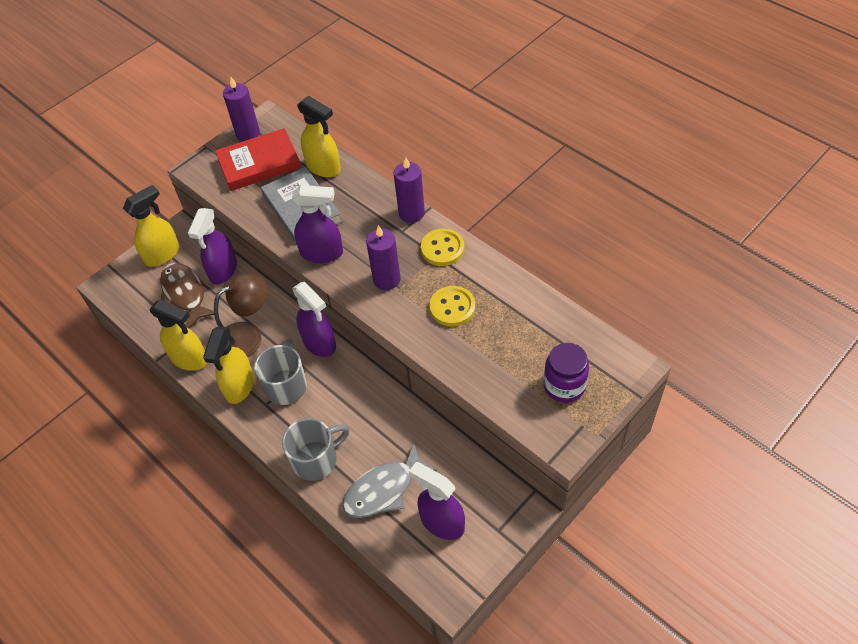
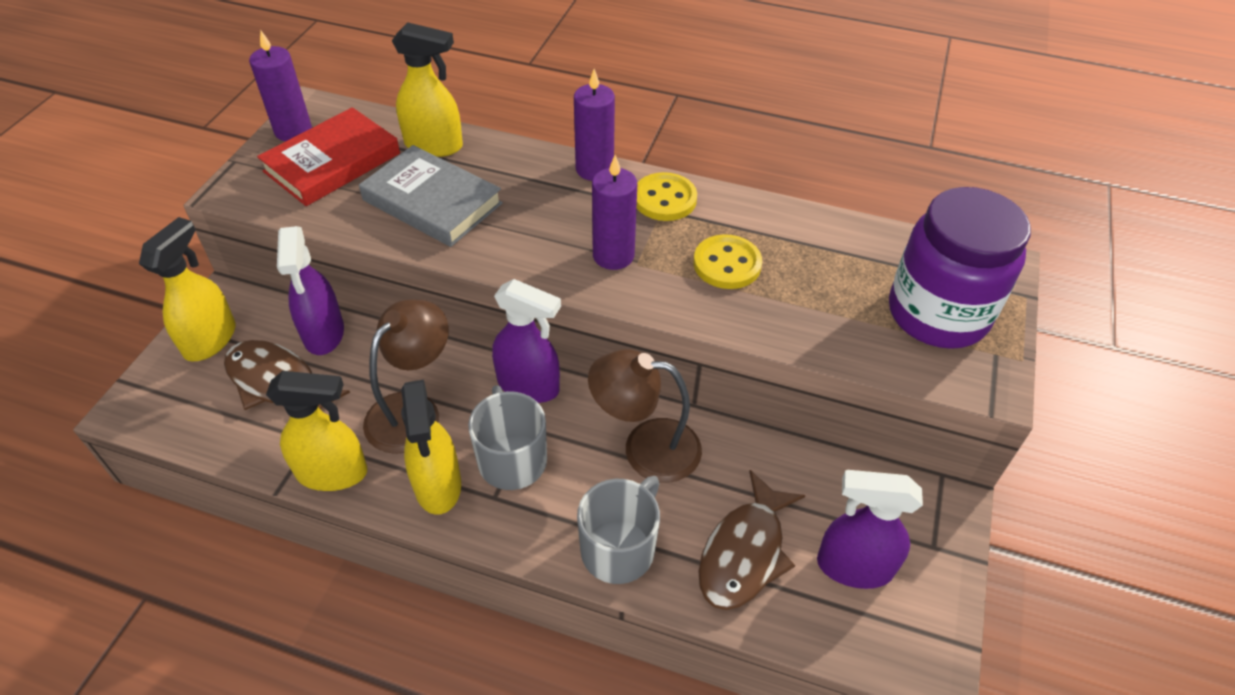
camera: 30 degrees left, 5 degrees down
(322, 253) = (498, 248): purple spray bottle -> none
(364, 406) = (645, 448): none -> brown lamp
(384, 489) = (744, 553): grey fish -> brown fish
(564, 386) = (937, 314): purple jar -> purple jar, size x1.68

